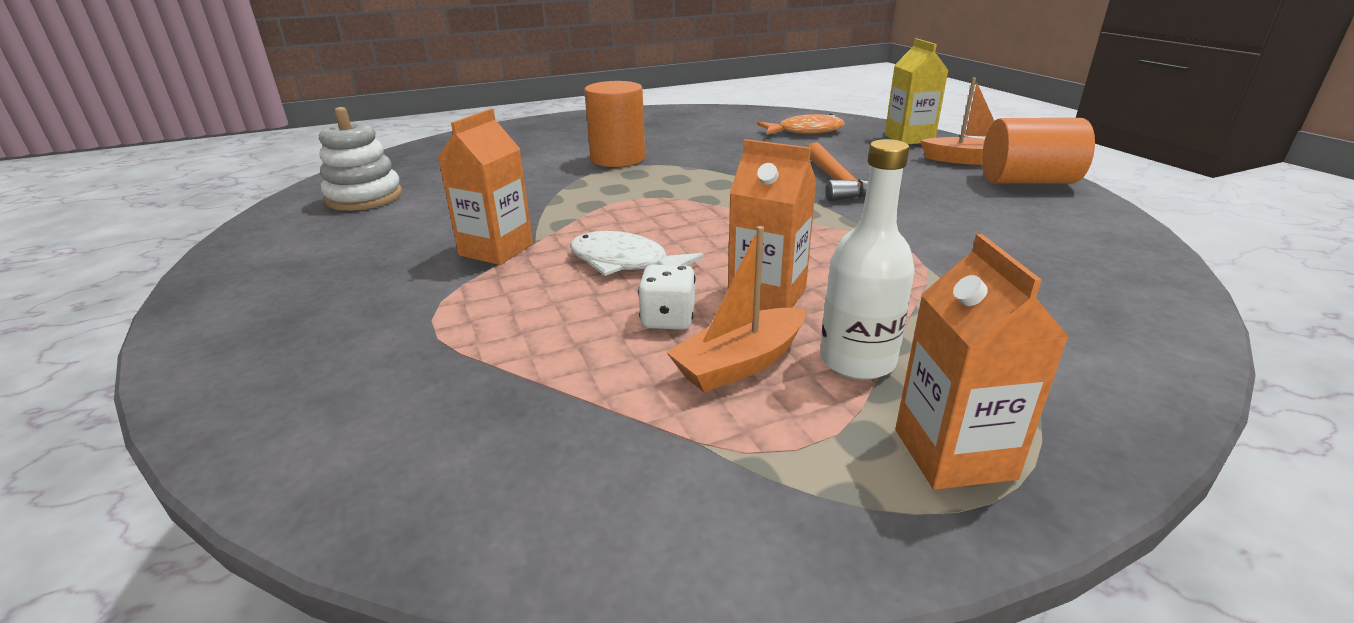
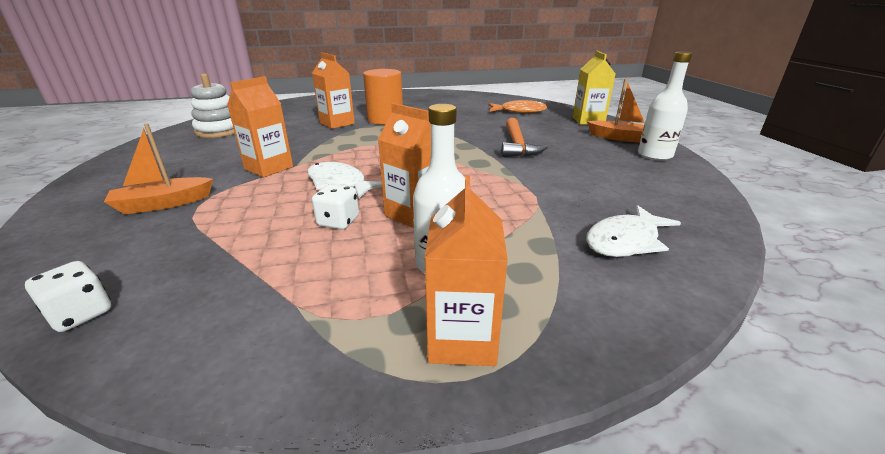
camera: 10 degrees right, 0 degrees up
(387, 501) = (81, 314): none -> white dice
(547, 170) = (337, 123): none -> orange carton
(740, 364) = (362, 256): orange boat -> orange boat (163, 204)
(1027, 181) = (655, 155): orange cylinder -> white bottle
(1066, 301) = (625, 241): none -> white fish

